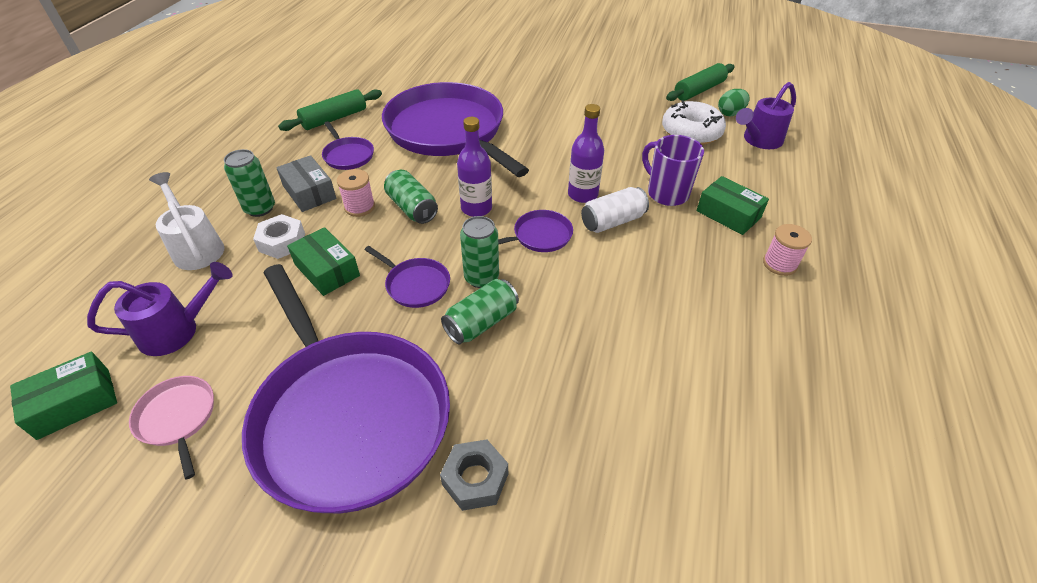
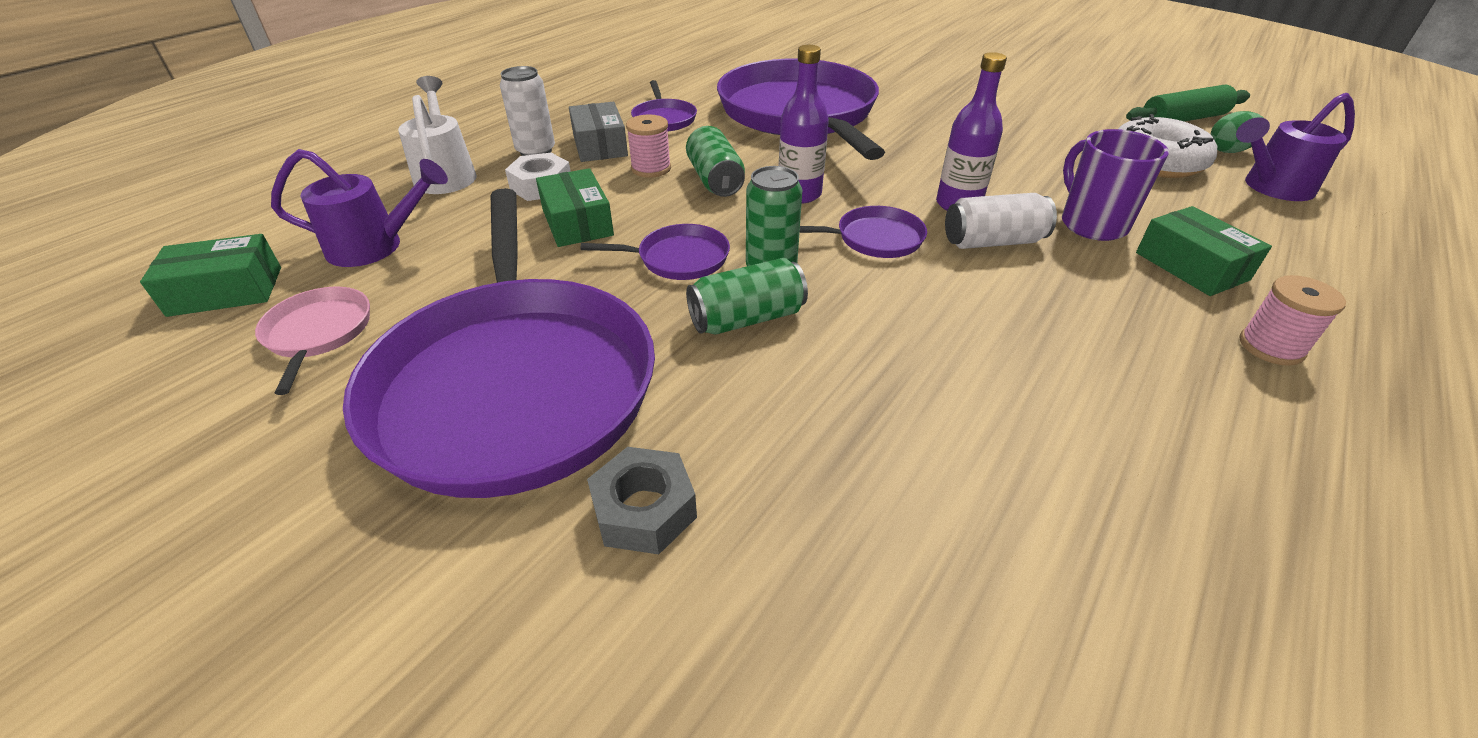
camera: 20 degrees right, 5 degrees down
(260, 208) = (536, 151): green can -> white can
(334, 118) = (666, 84): green rolling pin -> none
(415, 285) = (678, 258): purple pan -> purple pan turned 60 degrees counterclockwise

